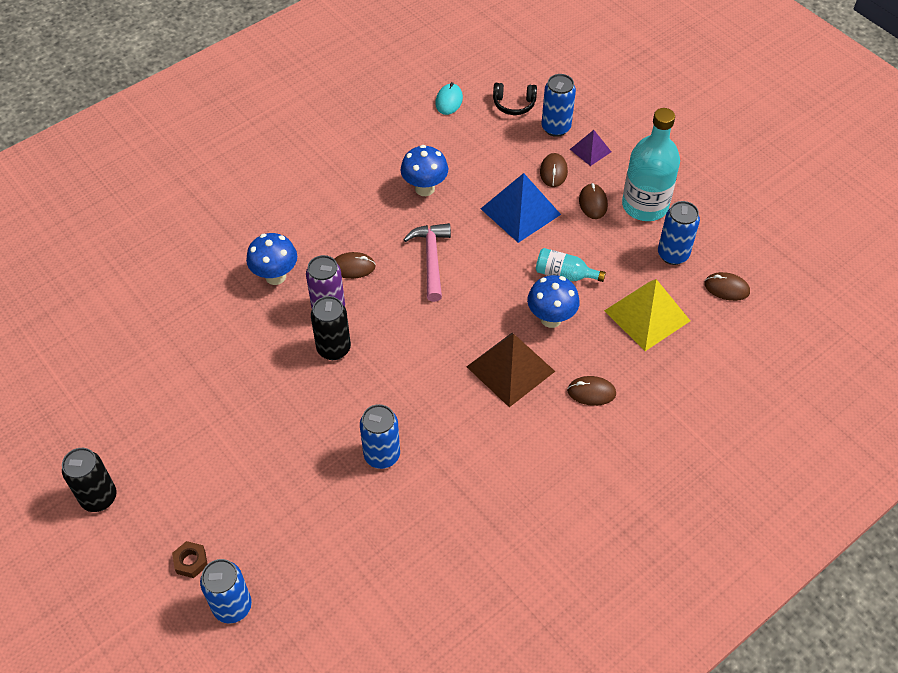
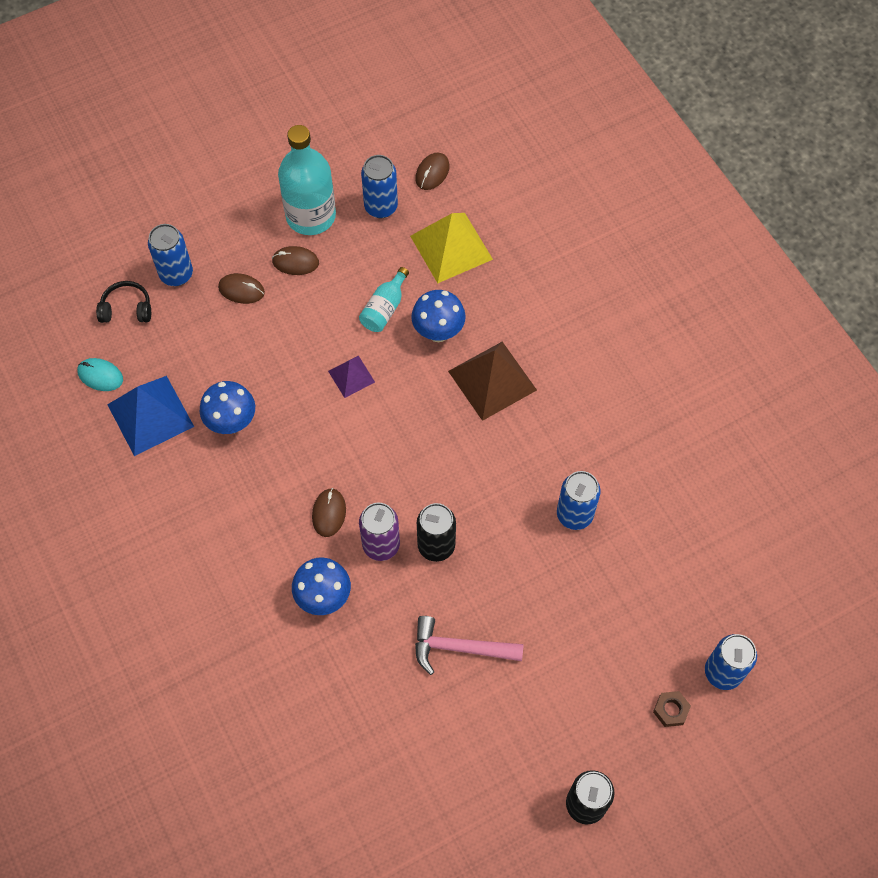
camera: 80 degrees left, 10 degrees up
(431, 259) = (336, 431): pink hammer -> pink hammer (460, 648)
(514, 104) = (127, 309): black headphones -> black headphones turned 105 degrees counterclockwise
(520, 211) = (289, 332): blue pyramid -> blue pyramid (150, 415)
(590, 150) = (220, 248): purple pyramid -> purple pyramid (351, 376)
(591, 392) = (532, 315): brown mouse -> none

